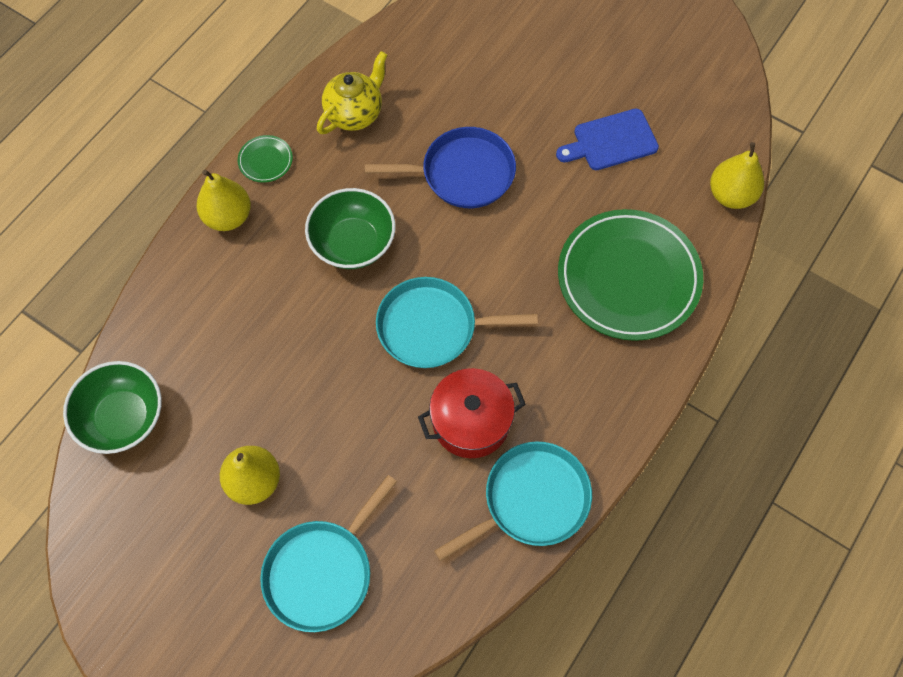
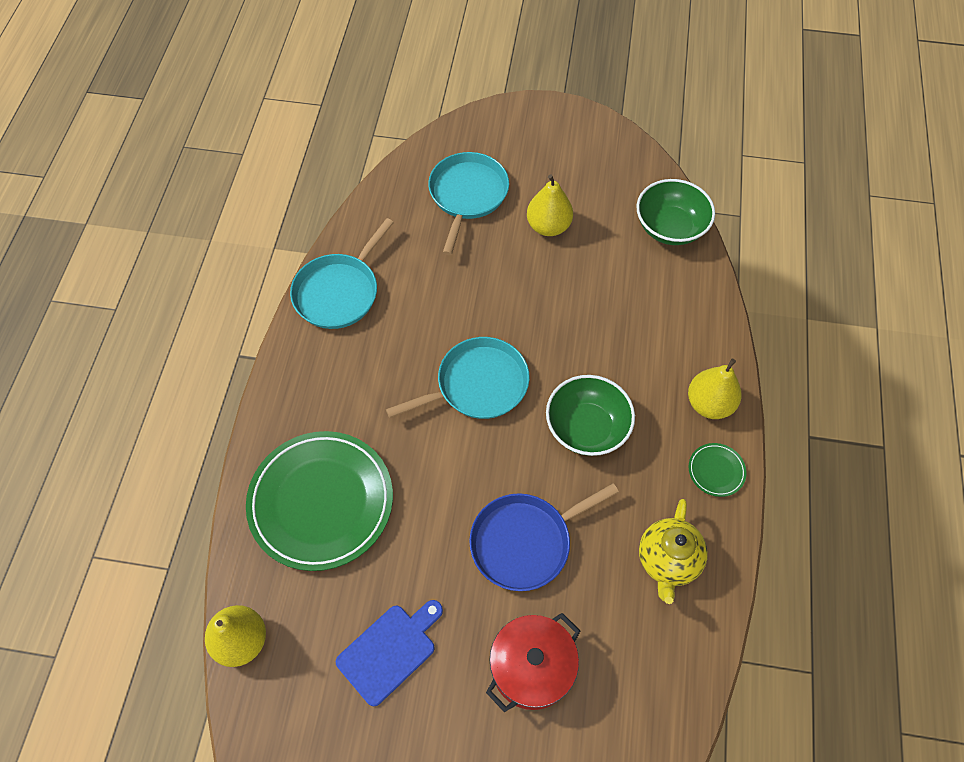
camera: 155 degrees right, 5 degrees down
(471, 422) = (410, 326): red pot -> red pot (532, 667)

